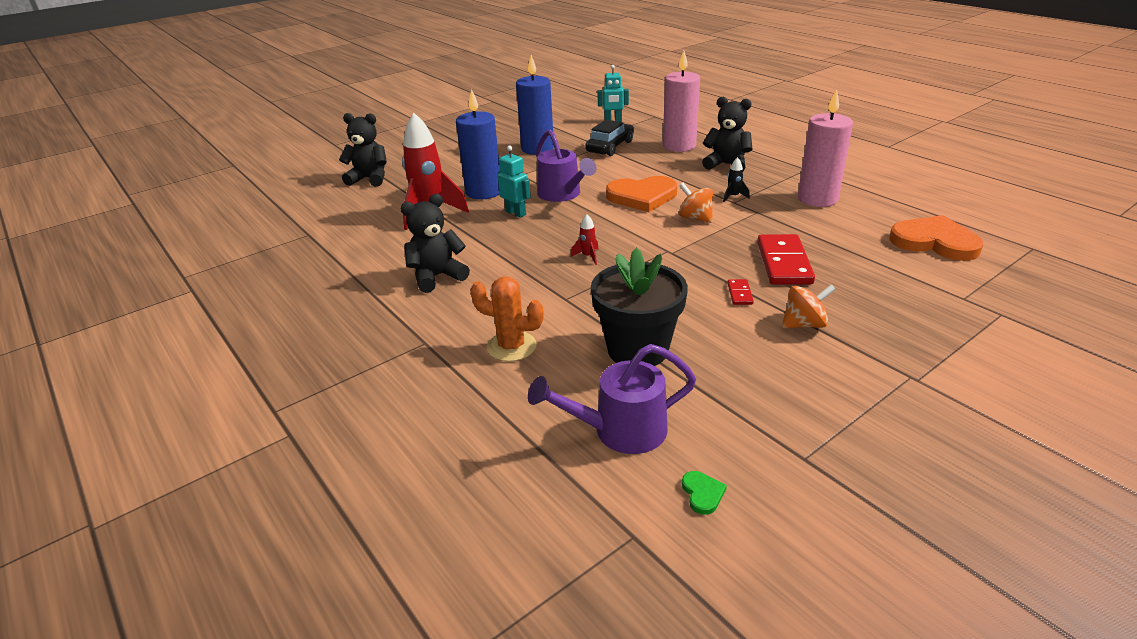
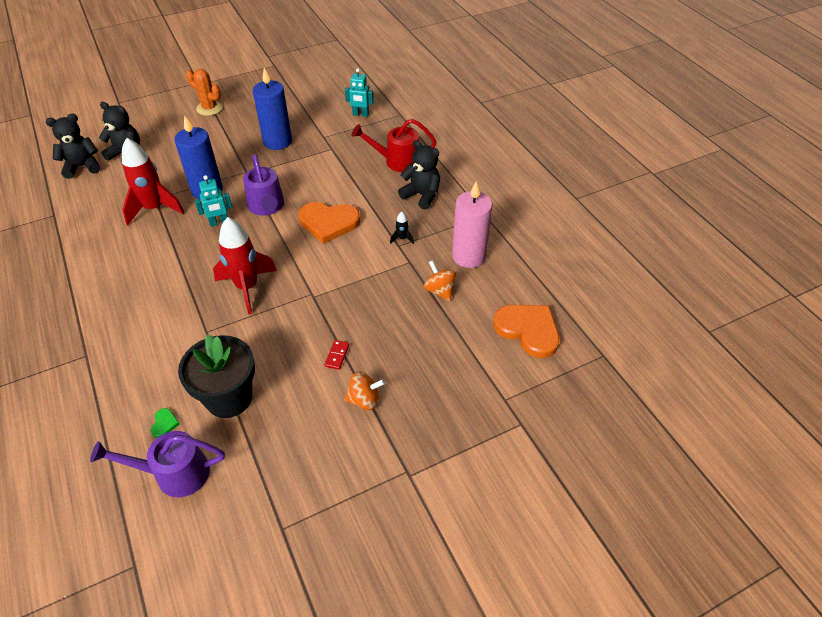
camera: 10 degrees right, 15 degrees up
(437, 277) = (126, 286): black teddy bear -> black teddy bear (82, 167)
(511, 346) = (143, 373): orange cactus -> orange cactus (209, 108)
(516, 213) = (219, 222): turquoise robot -> turquoise robot turned 105 degrees clockwise
(588, 256) = (247, 287): red rocket -> red rocket, size x2.43
(610, 147) = (338, 151): black car -> none
(679, 146) = (397, 161): pink candle -> red watering can
(695, 218) = (355, 259): orange spinning top -> orange spinning top (439, 290)
(702, 493) = (197, 542): green heart -> green heart (164, 423)
(784, 263) = (392, 328): red domino -> none

